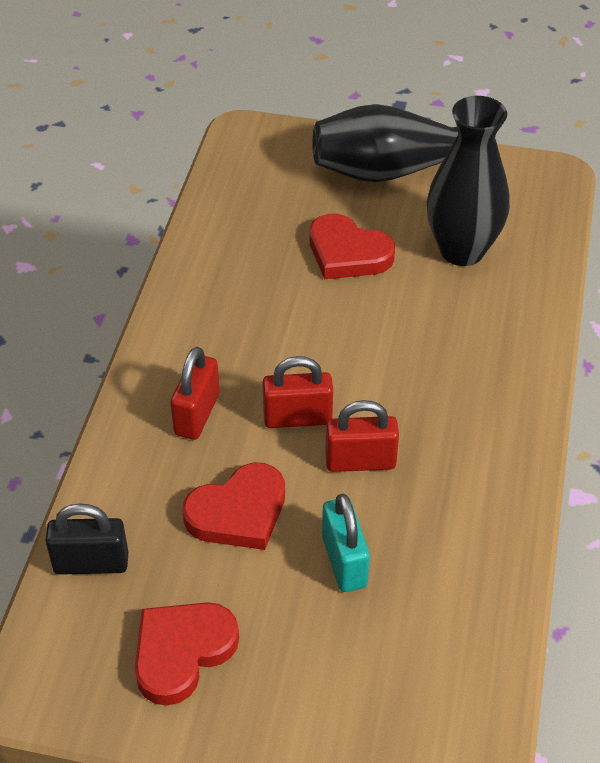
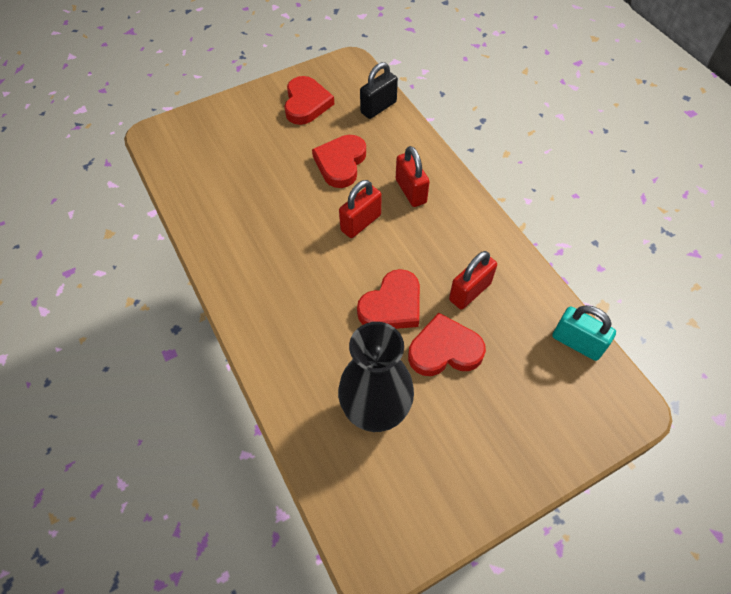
camera: 140 degrees right, 10 degrees up
(344, 561) = (272, 174): turquoise padlock -> turquoise padlock (577, 343)
(356, 317) = (392, 305): none -> red heart
(360, 461) = (307, 223): red padlock -> red padlock (470, 292)
(389, 171) = (495, 453): black vase -> none

